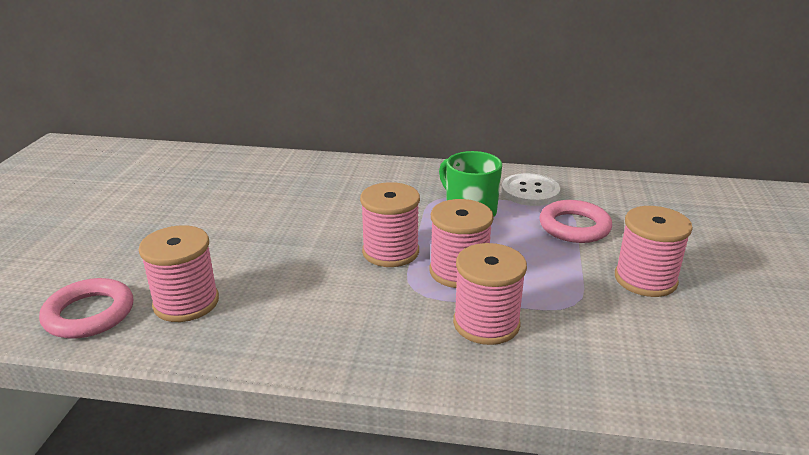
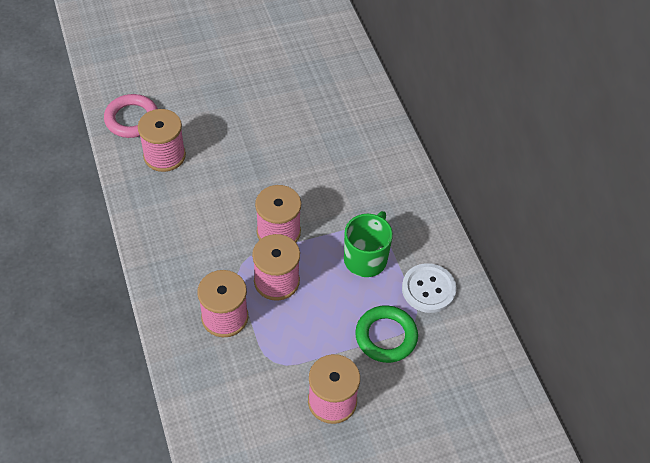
camera: 60 degrees right, 25 degrees up
(574, 227) = (386, 336): pink ring -> green ring

